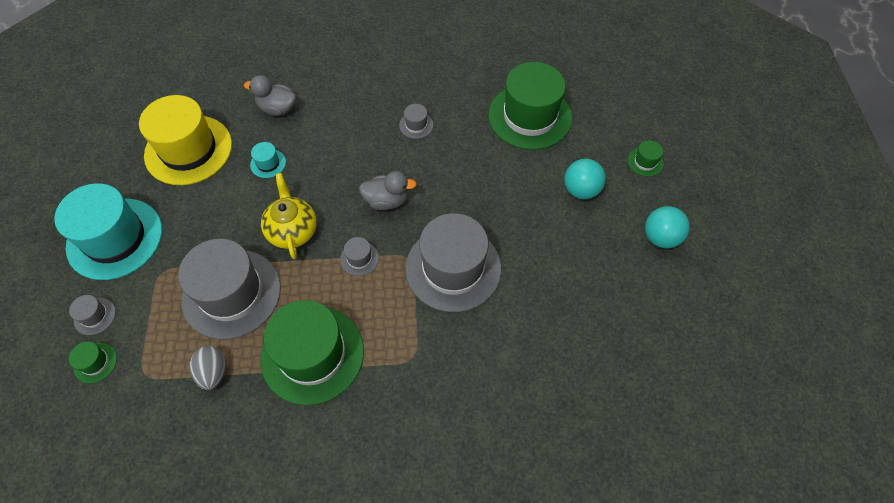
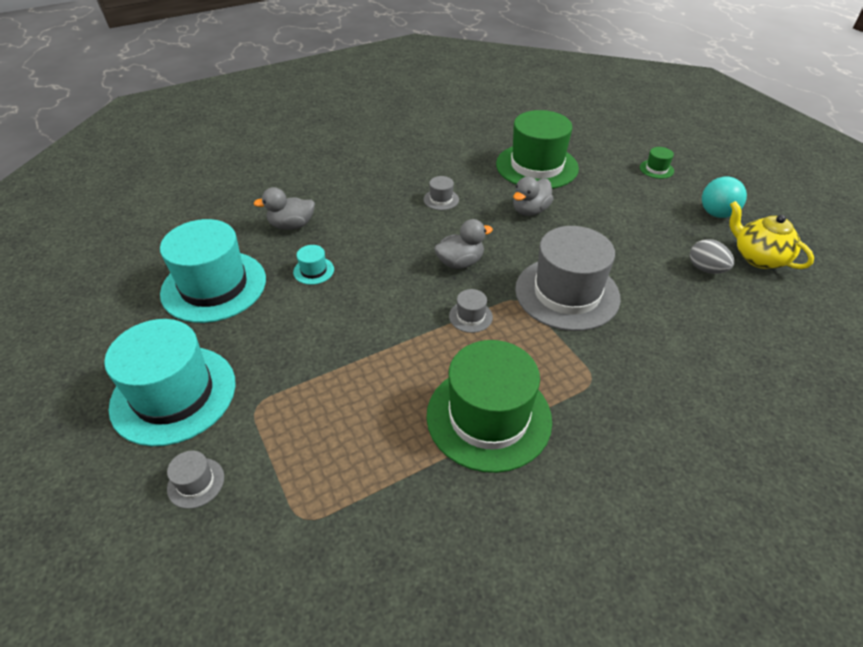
camera: 25 degrees left, 15 degrees down
(95, 362) = (228, 533): green hat -> none
(188, 150) = (214, 286): yellow hat -> turquoise hat
(213, 372) = (389, 480): grey egg -> grey egg (706, 269)
(231, 293) = (355, 395): grey hat -> none
(292, 230) = (382, 317): yellow teapot -> yellow teapot (758, 257)
(486, 167) = (530, 210): none -> grey duck
(581, 190) = (624, 202): turquoise ball -> none

